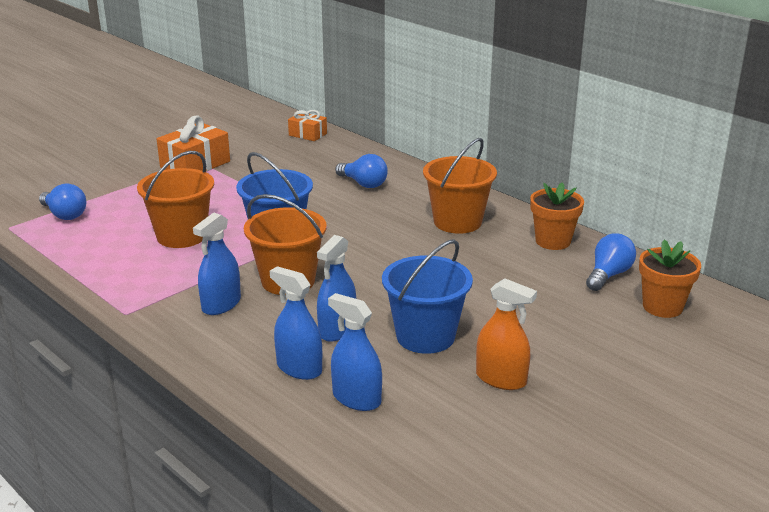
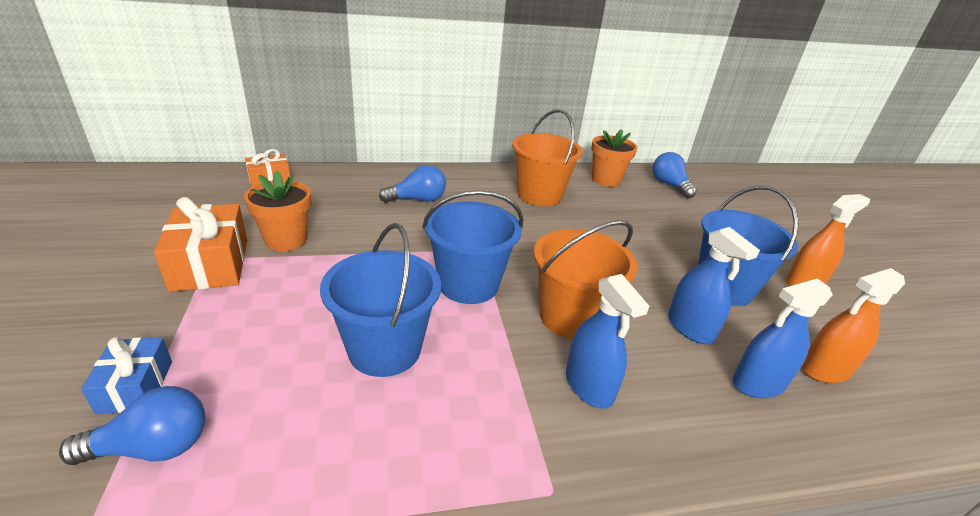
camera: 60 degrees left, 5 degrees up
(92, 194) = (136, 386): none -> blue gift
(181, 236) = (385, 349): orange bucket -> blue bucket
(356, 398) = (825, 369): blue spray bottle -> orange spray bottle
(662, 307) = (722, 189): orange flower pot -> orange flower pot (286, 240)

